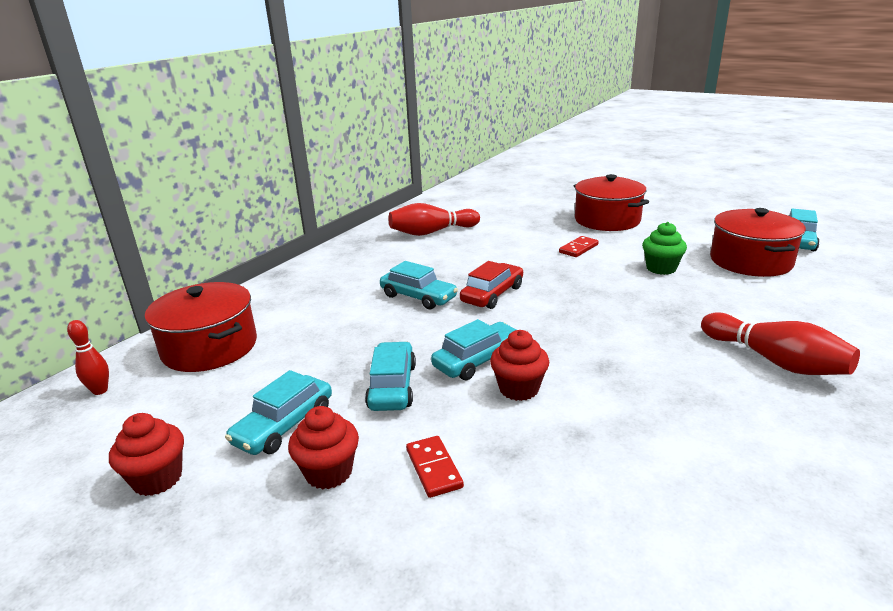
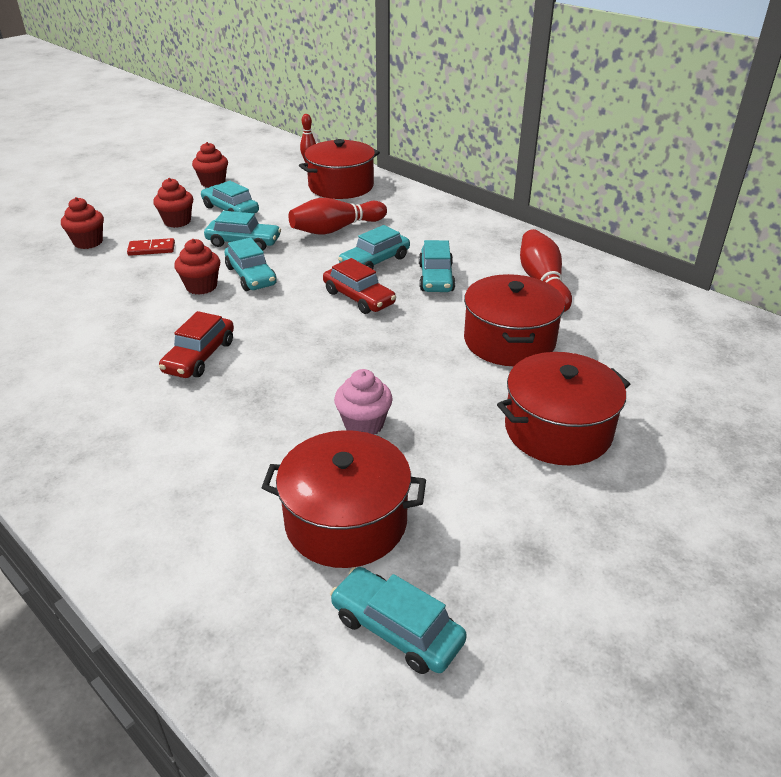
camera: 100 degrees right, 10 degrees up
(429, 567) = (88, 242): none -> red cupcake
(440, 267) = (436, 278): none -> turquoise car
(521, 237) = (509, 341): none -> red pot
(578, 248) = (453, 376): red domino -> none
(648, 352) = (199, 356): none -> red car
(661, 268) = (364, 424): green cupcake -> pink cupcake
(774, 361) = (129, 424): red bowling pin -> red bowling pin (336, 229)

